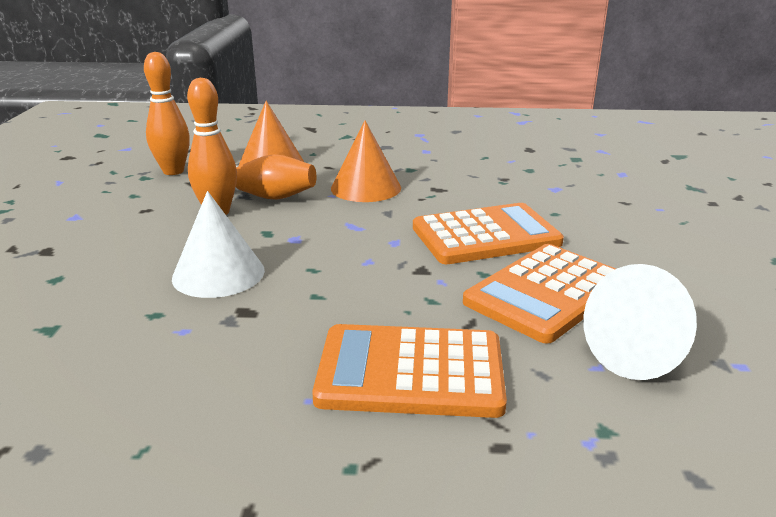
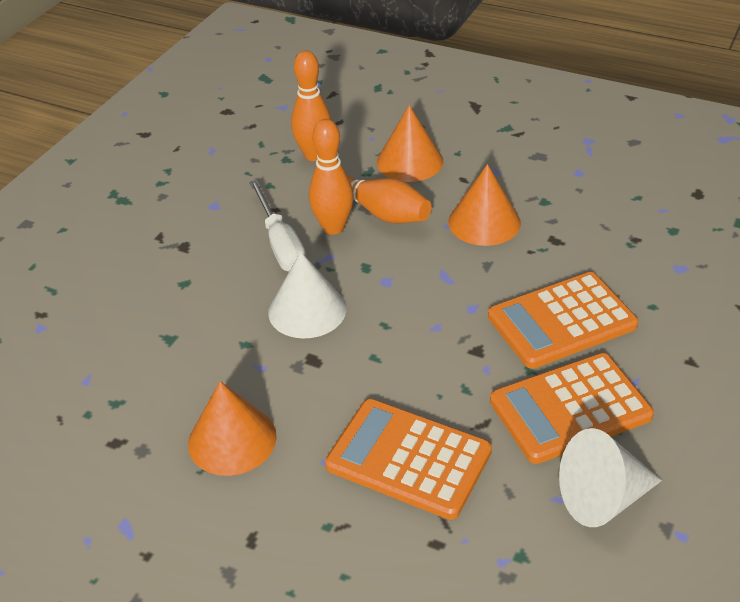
camera: 25 degrees right, 15 degrees up
(164, 231) = (281, 244): none -> white screwdriver
(173, 407) = (232, 439): none -> orange cone
(485, 235) = (561, 321): orange calculator -> orange calculator turned 150 degrees clockwise

